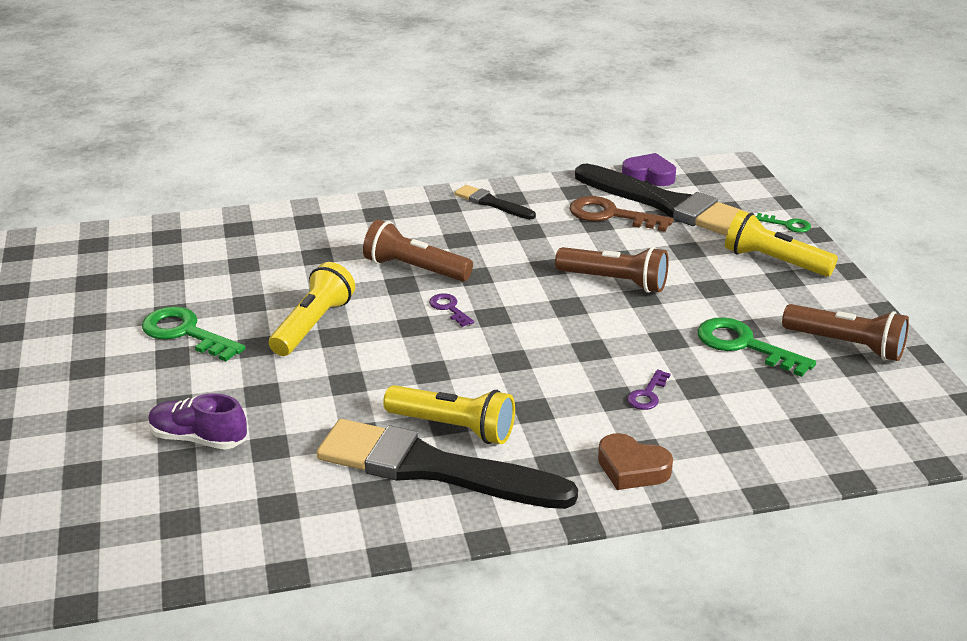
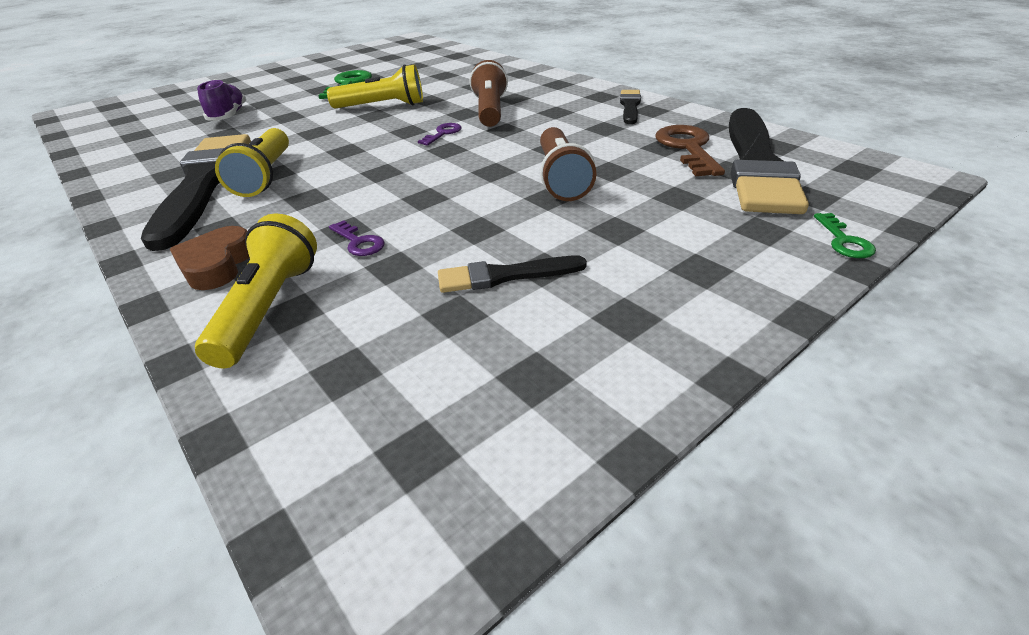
camera: 65 degrees right, 5 degrees up
(647, 394) = (359, 242): purple key -> purple key turned 135 degrees counterclockwise
(649, 175) = (802, 144): purple heart -> none
(744, 345) = (504, 276): green key -> black brush
(774, 261) = (732, 252): yellow flashlight -> yellow flashlight (268, 308)
(846, 345) = (579, 358): brown flashlight -> none

